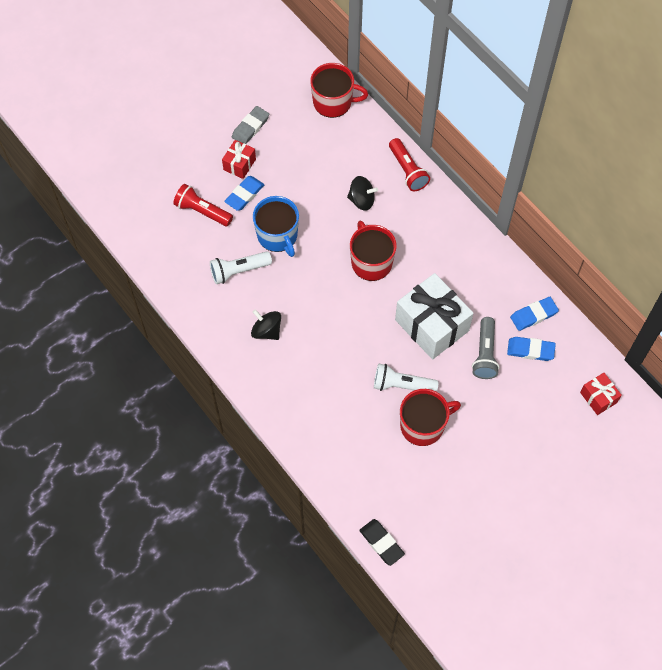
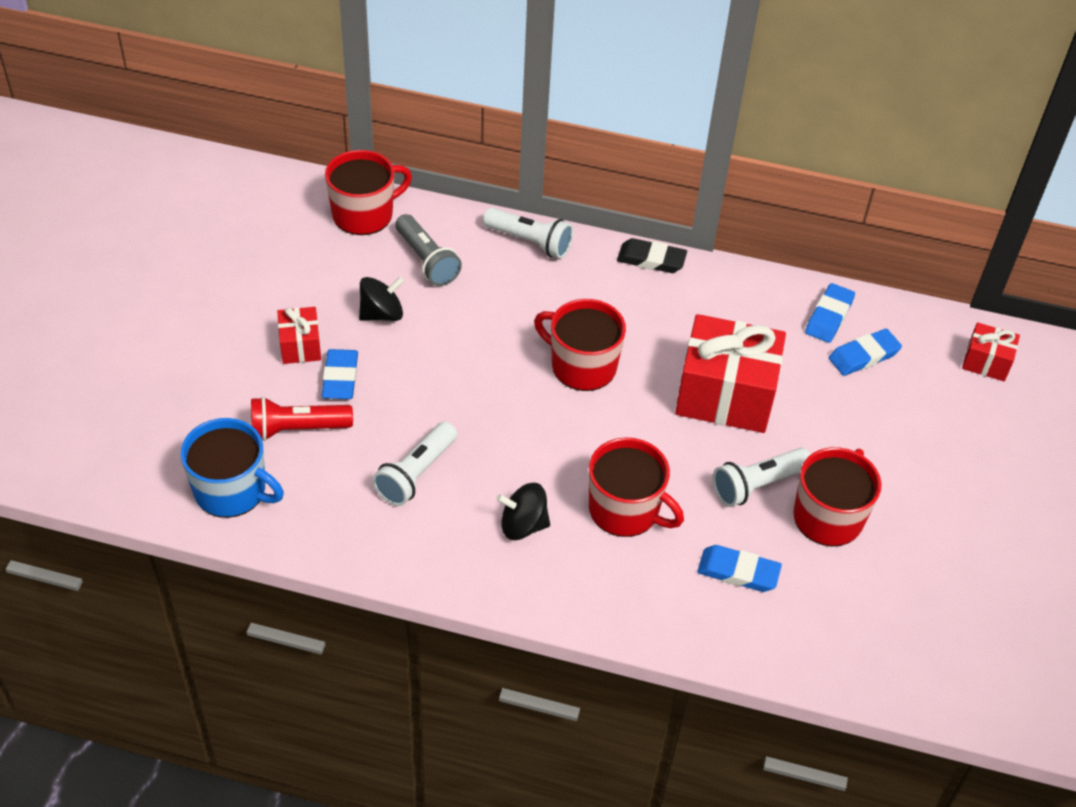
camera: 40 degrees left, 15 degrees down
(250, 127) = (276, 295): grey eraser -> none
(278, 235) = (431, 402): blue mug -> blue mug (232, 490)
(323, 355) = (625, 510): none -> red mug
(349, 423) = (738, 572): none -> blue eraser
(362, 200) = (503, 303): black spinning top -> black spinning top (382, 314)
(381, 543) = (921, 694): black eraser -> black eraser (651, 259)
(407, 171) = (530, 242): red flashlight -> white flashlight
(432, 325) = (725, 395): white gift -> red gift
(485, 354) = (818, 390): grey flashlight -> grey flashlight (427, 261)

